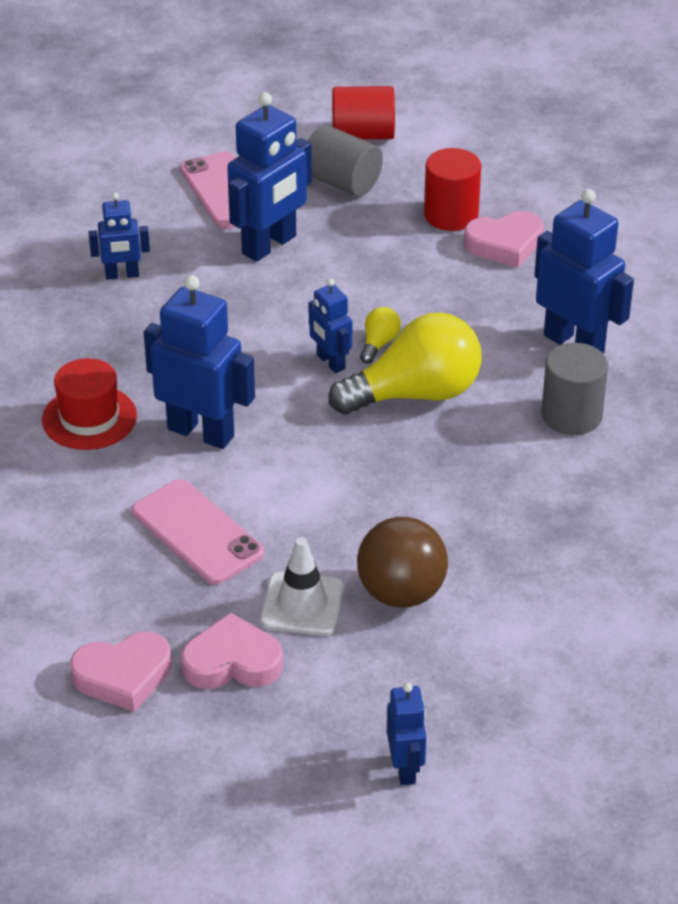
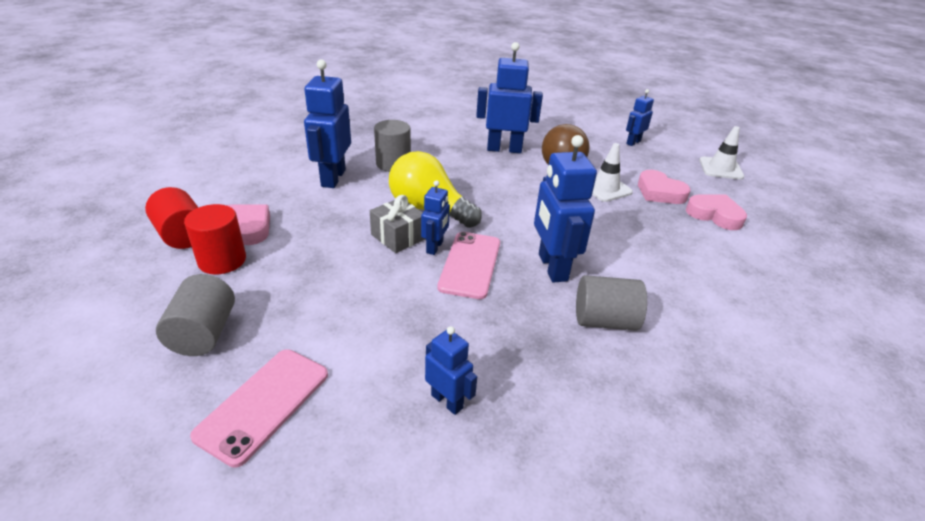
camera: 130 degrees left, 5 degrees down
(89, 418) = (604, 320): red hat -> grey cylinder
(197, 532) = (616, 234): pink phone -> pink phone (470, 265)
(212, 819) = (720, 168): none -> white traffic cone
(269, 245) = (330, 332): blue robot -> blue robot (504, 149)
(363, 134) = (105, 357): red cylinder -> red cylinder (182, 235)
(379, 344) = (398, 237): yellow light bulb -> grey gift

